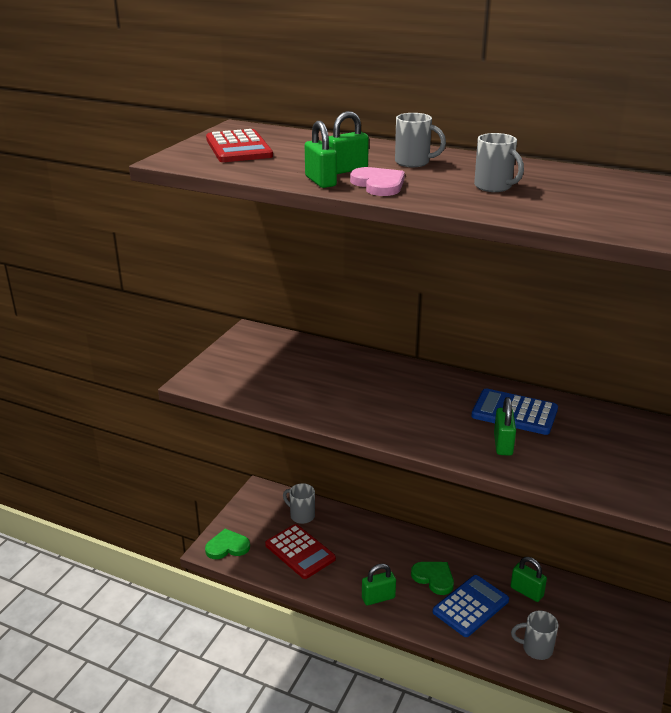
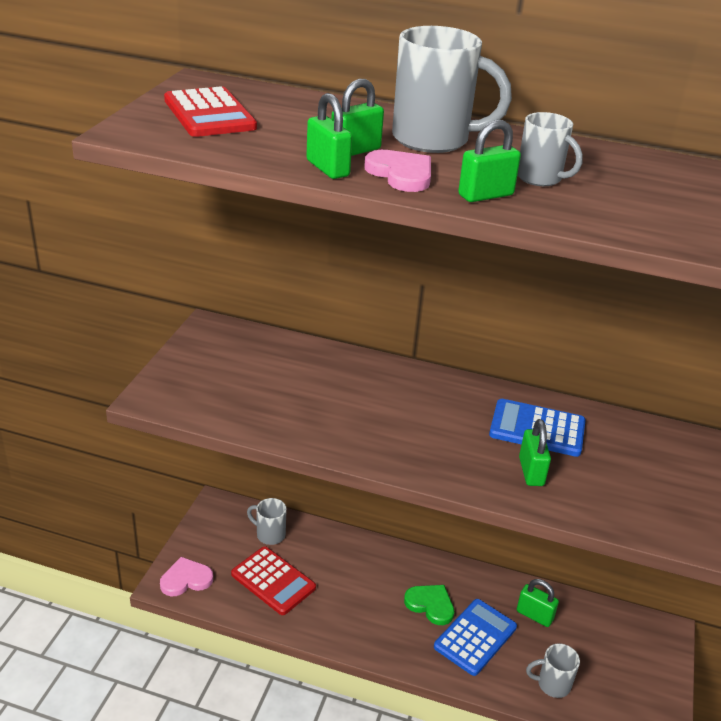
camera: 10 degrees left, 5 degrees up
(227, 547) = (186, 579): green heart -> pink heart
(378, 598) = (370, 634): green padlock -> green padlock (485, 195)
(413, 162) = (433, 140): grey mug -> grey mug, size x1.80

